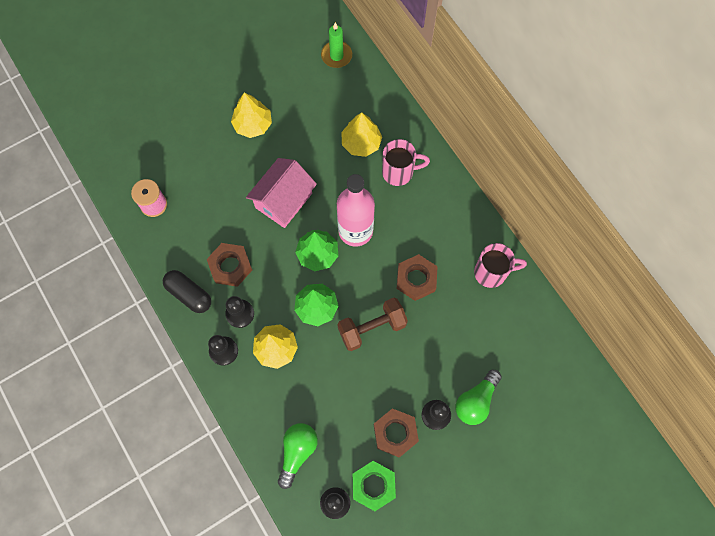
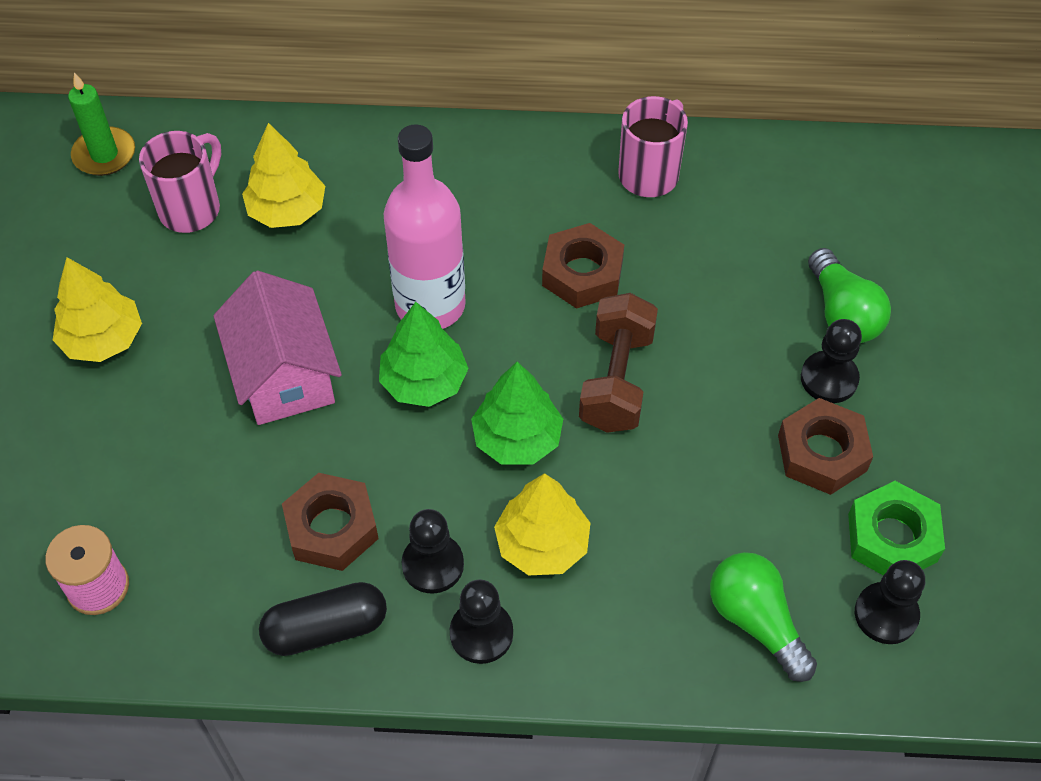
camera: 55 degrees left, 15 degrees down
(399, 172) = (383, 191): pink mug -> pink mug (191, 208)

